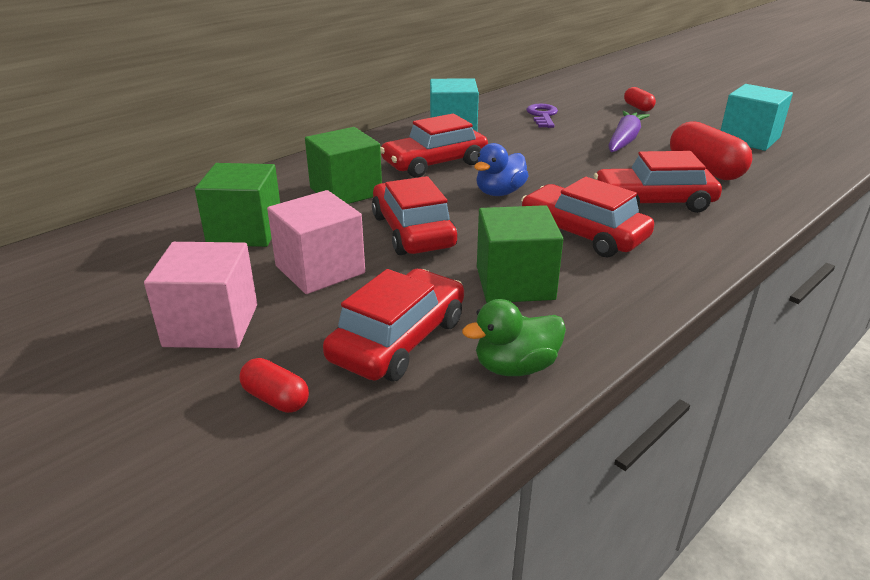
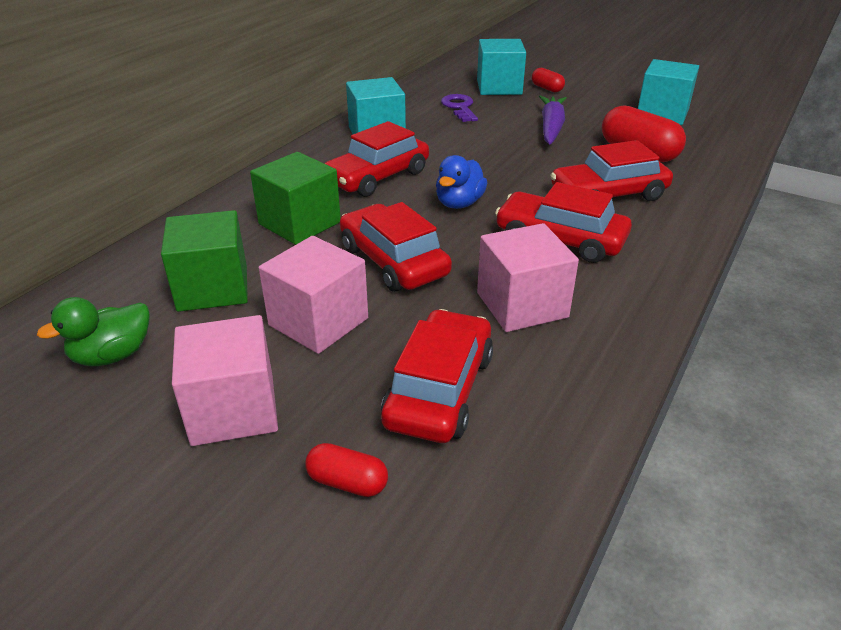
camera: 15 degrees left, 5 degrees up
(515, 283) = (522, 305): green cube -> pink cube
(515, 367) = (565, 398): green duck -> green duck (112, 355)
(590, 102) = (499, 87): none -> turquoise cube

